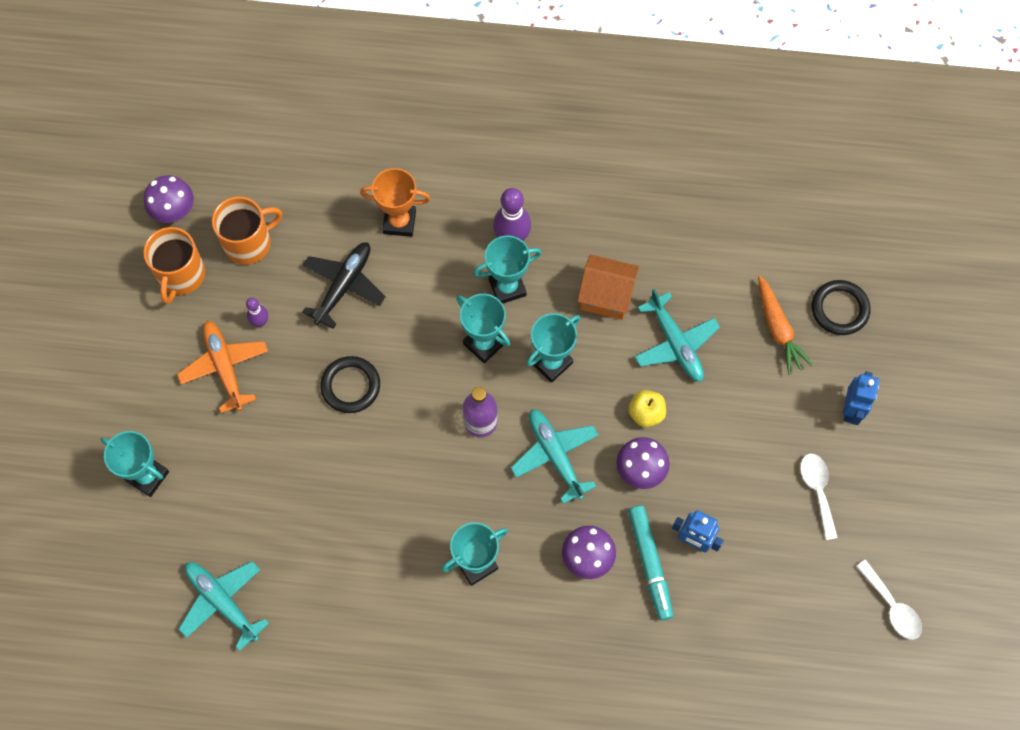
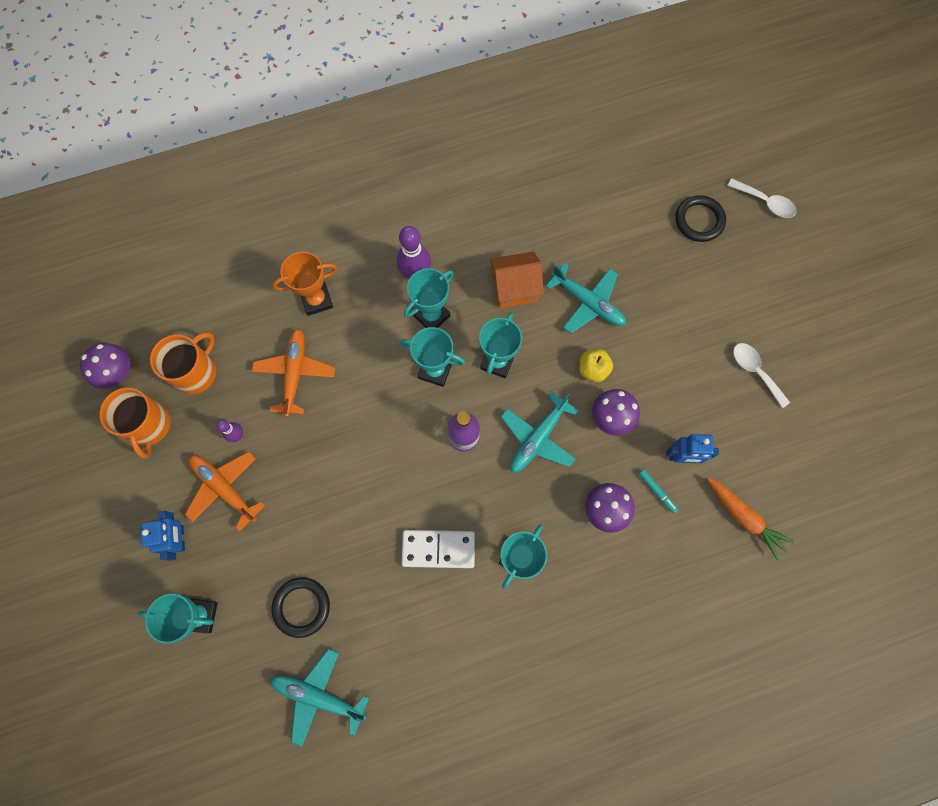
camera: 25 degrees left, 5 degrees up
(343, 286) = (295, 374): black plane -> orange plane
(350, 386) = (341, 455): black ring -> black ring (301, 607)
(402, 518) = (438, 549): none -> white domino
(555, 456) = (538, 437): turquoise plane -> turquoise plane turned 90 degrees counterclockwise
(649, 564) = (657, 491): turquoise marker -> turquoise marker, size x0.50
(778, 329) = (660, 256): orange carrot -> orange carrot (743, 517)
(851, 410) = (748, 295): blue robot -> blue robot (180, 538)
(892, 606) = (857, 437): white spoon -> white spoon (765, 202)

